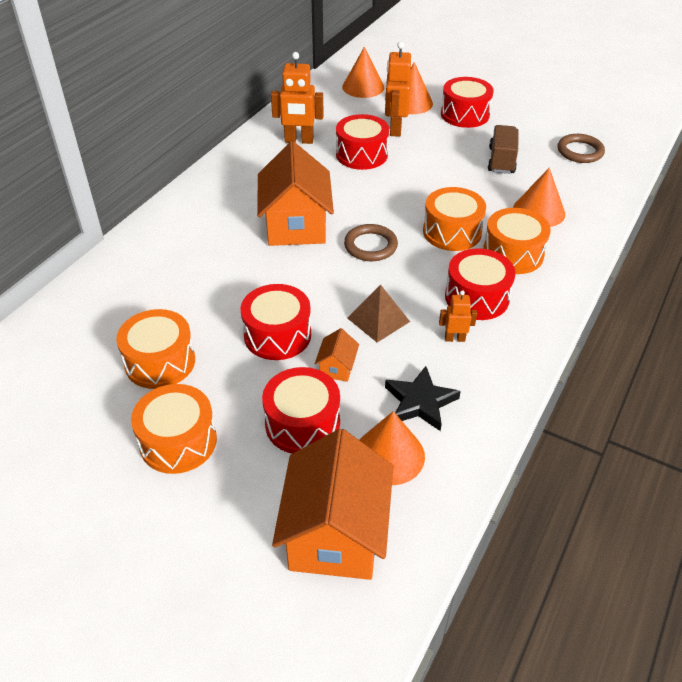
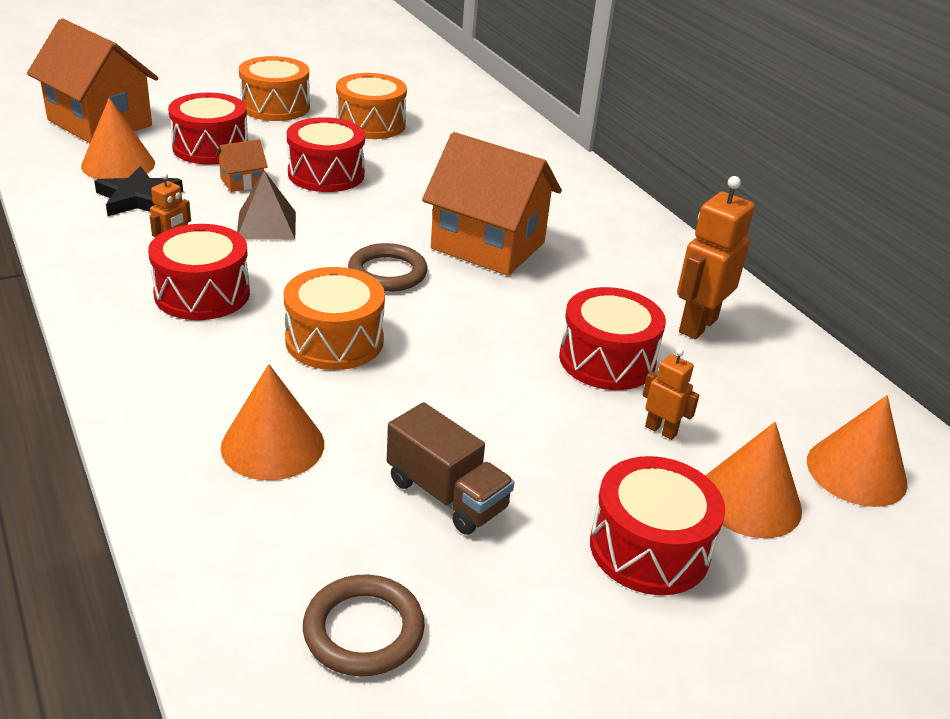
camera: 120 degrees right, 10 degrees down
(337, 367) = (242, 182): orange house -> orange house turned 75 degrees counterclockwise
(395, 129) = (661, 430): orange robot -> orange robot, size x0.53
(513, 254) = (226, 362): orange drum -> none

